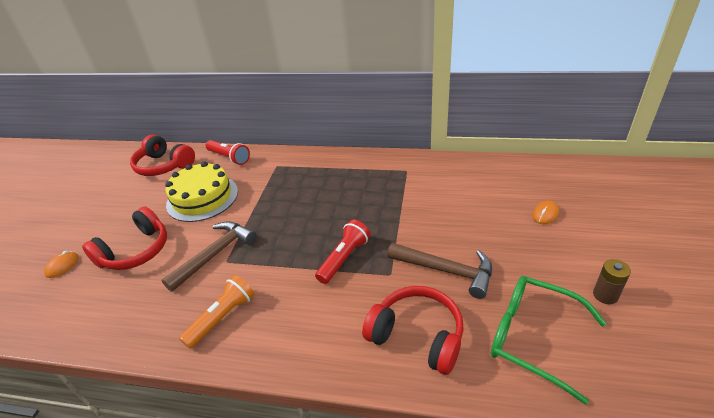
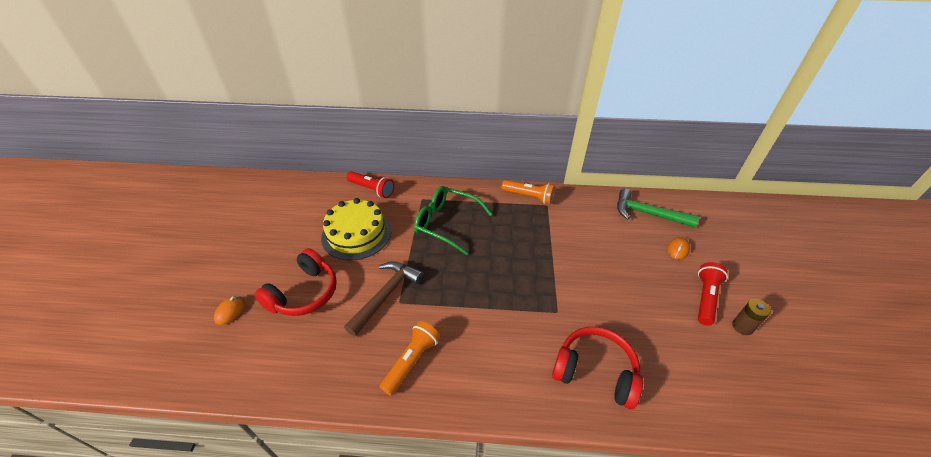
camera: 10 degrees left, 5 degrees up
(164, 166) = (306, 198): red headphones -> none
(344, 258) = (511, 296): red flashlight -> red flashlight (705, 298)
(389, 163) = (529, 197): none -> orange flashlight
(446, 271) = (606, 307): brown hammer -> none
(517, 178) = (647, 213): none -> green hammer
(534, 338) = (693, 369): green glasses -> green glasses (447, 223)

